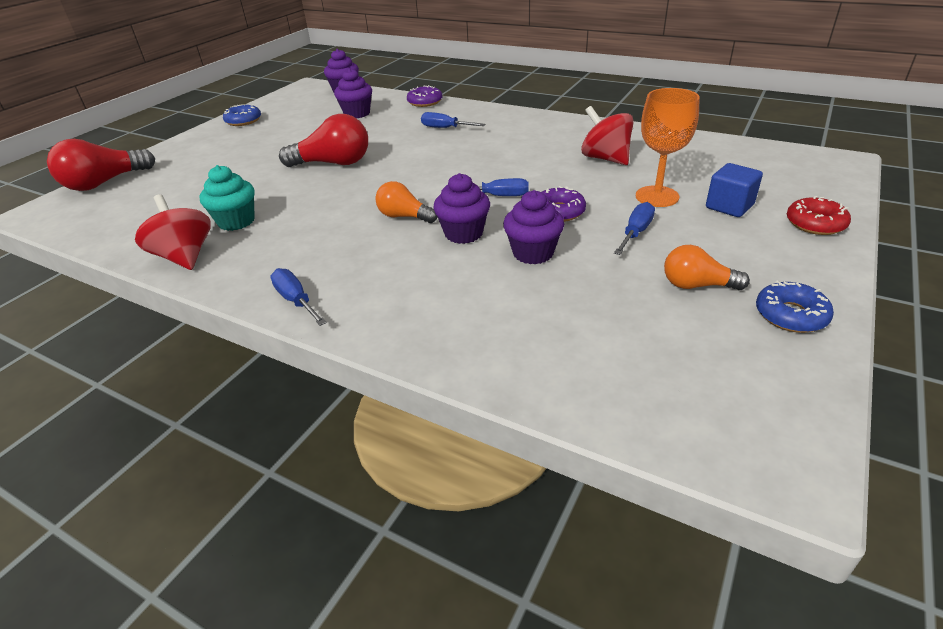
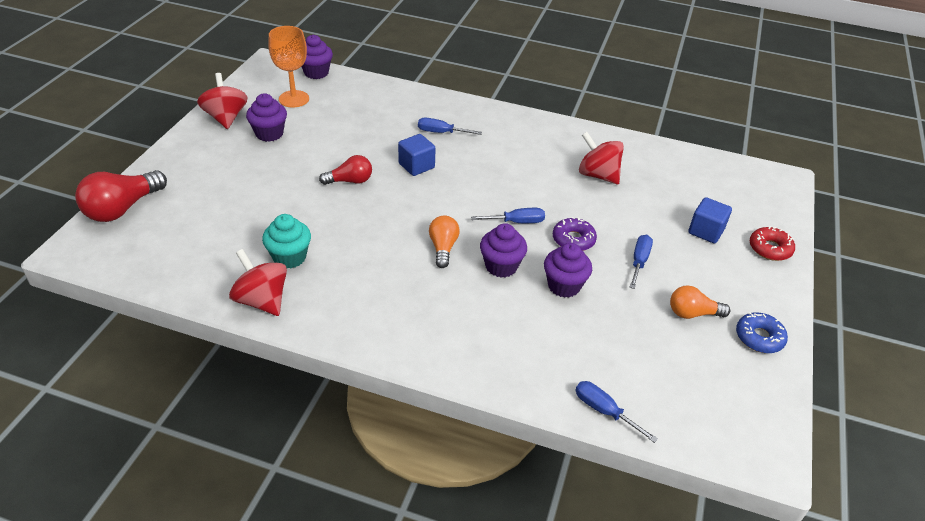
camera: 15 degrees left, 5 degrees up
(243, 121) = (226, 118): blue donut -> red spinning top
(296, 300) = (387, 343): blue screwdriver -> blue screwdriver (604, 411)
(333, 163) = (350, 181): red light bulb -> red light bulb, size x0.61
(357, 113) = (344, 109): purple cupcake -> purple cupcake (269, 134)
(404, 216) = (443, 248): orange light bulb -> orange light bulb turned 75 degrees clockwise
(407, 152) = (416, 166): none -> blue cube
(425, 102) = (408, 93): purple donut -> none
(657, 196) = (648, 221): orange goblet -> orange goblet (294, 99)

